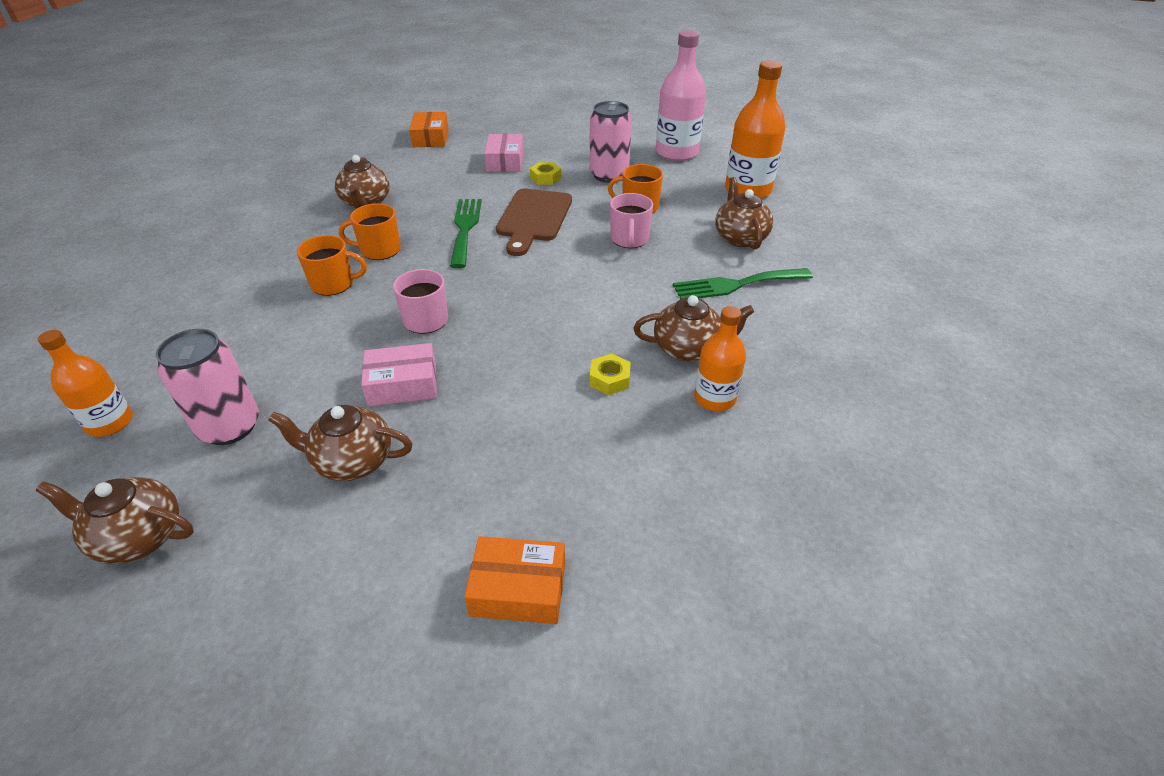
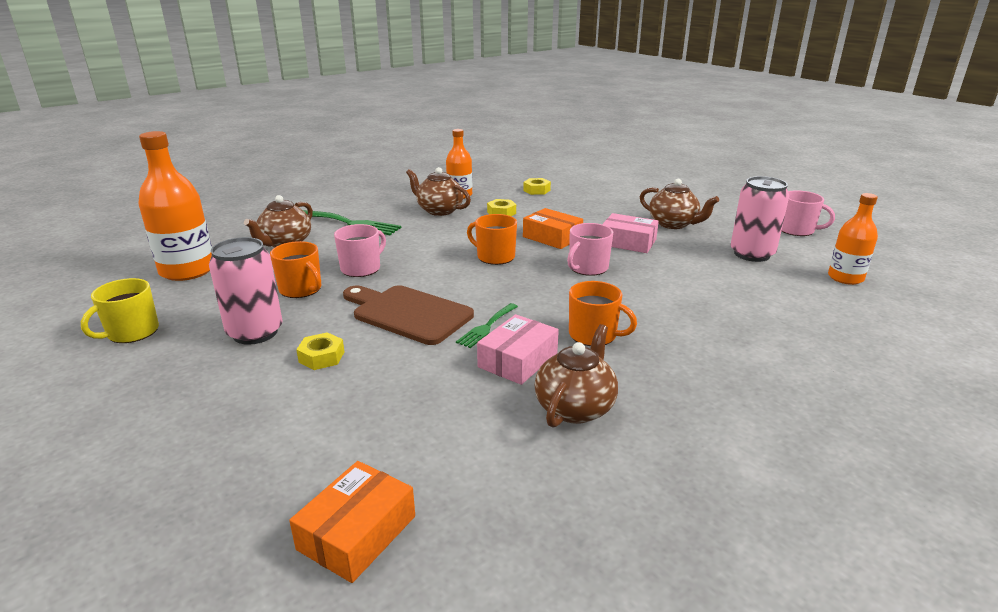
camera: 145 degrees left, 15 degrees down
(138, 537) = (797, 230): brown teapot -> pink mug
(333, 284) = (656, 317): orange mug -> orange mug (495, 257)
(465, 228) = (486, 327): green fork -> green fork, size x0.59
(505, 161) = (324, 407): pink box -> pink box (518, 360)
(518, 589) = (614, 182): orange box -> orange box (552, 237)
(533, 218) = (408, 313): brown cutting board -> brown cutting board turned 105 degrees counterclockwise
(626, 472) = (536, 190): none -> yellow nut
(676, 153) = (132, 332): pink bottle -> yellow mug

